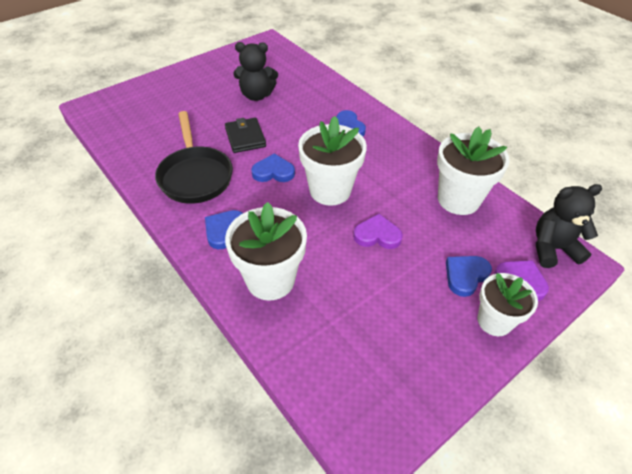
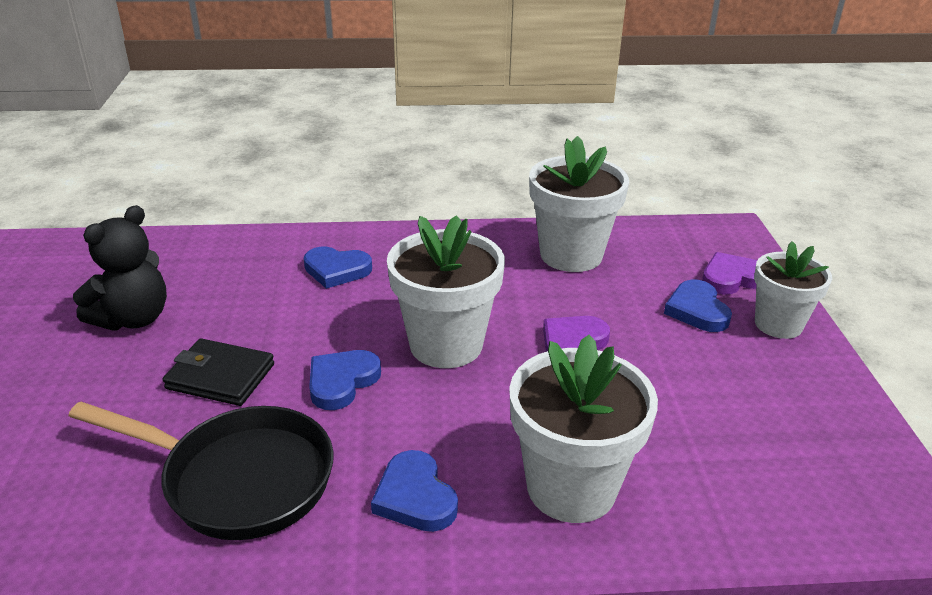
camera: 55 degrees left, 15 degrees down
(552, 249) = (701, 236): black teddy bear -> none

